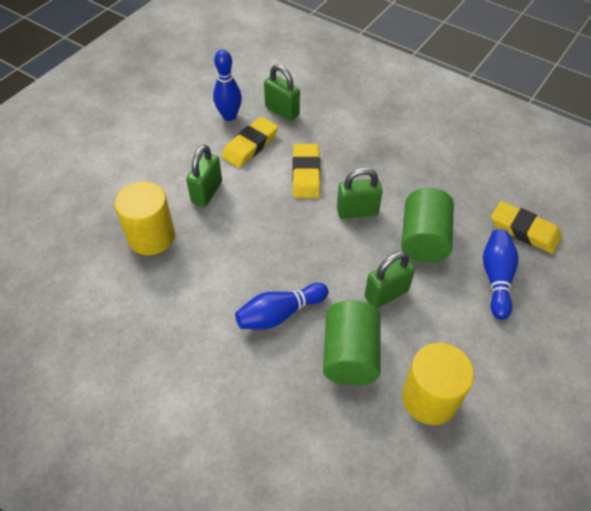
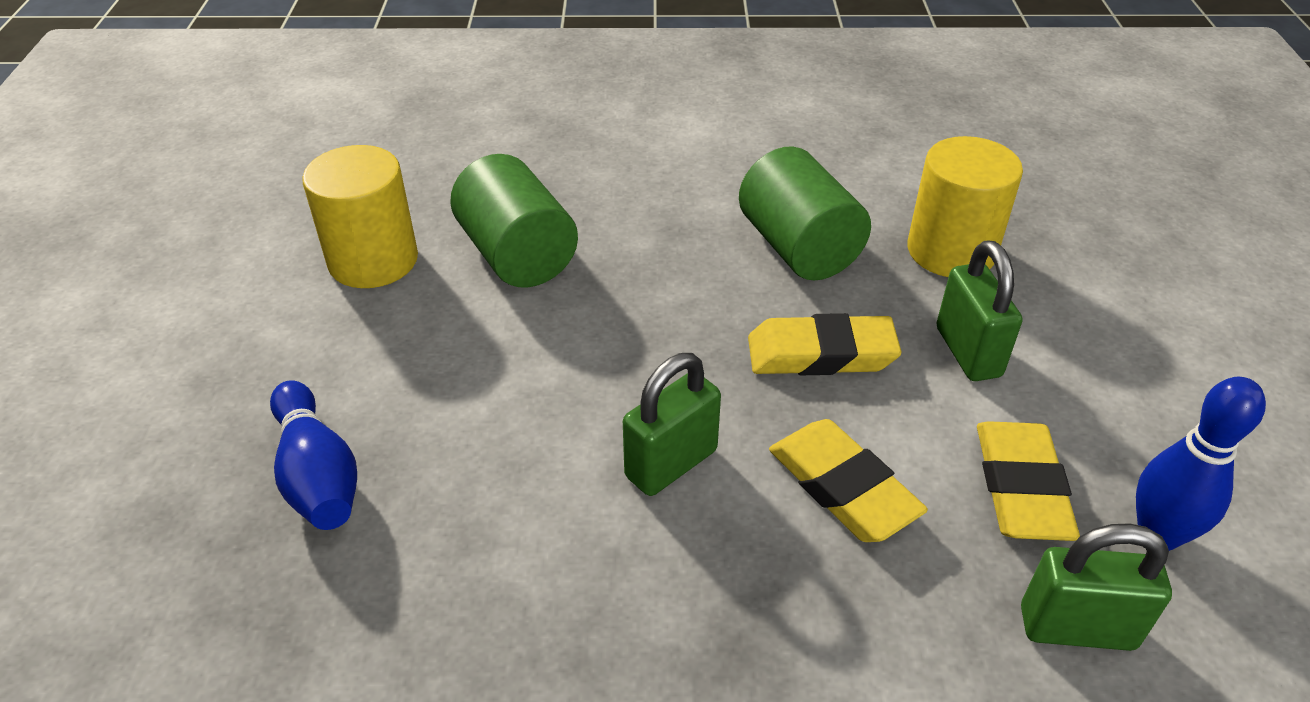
camera: 145 degrees right, 10 degrees down
(280, 313) = (658, 253): blue bowling pin -> none
(386, 294) = (514, 351): green padlock -> none
(423, 239) = (500, 476): green cylinder -> green cylinder (798, 248)
(524, 230) = (277, 618): yellow eraser -> yellow eraser (821, 354)

